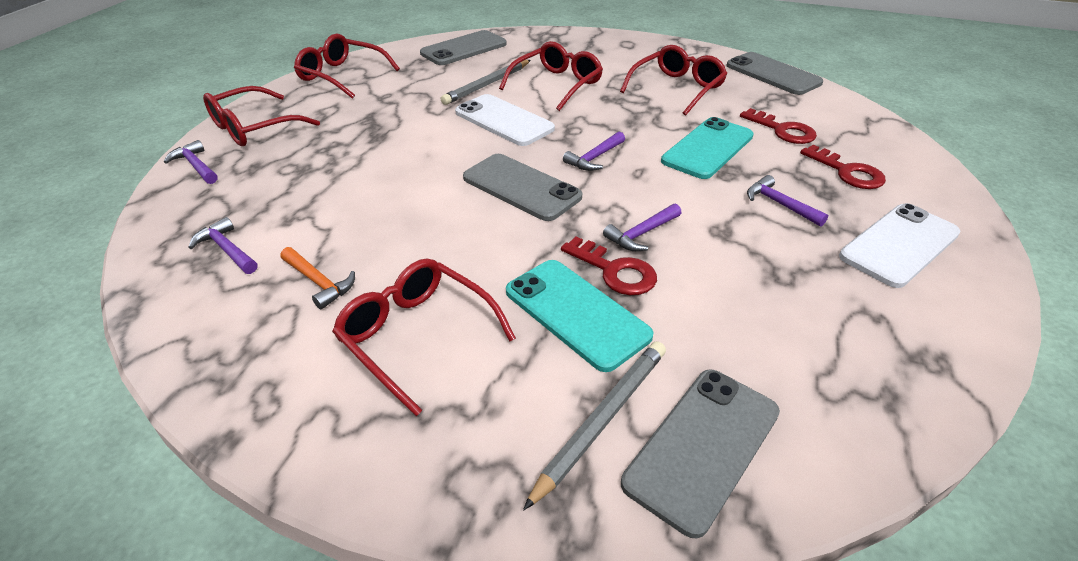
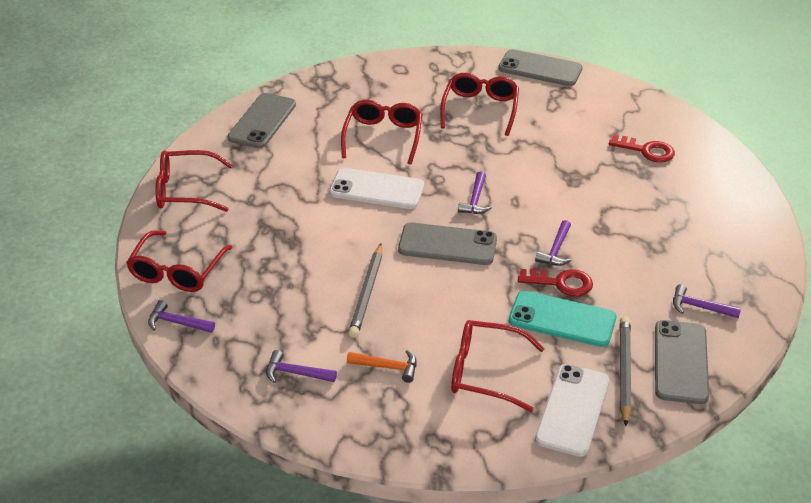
camera: 30 degrees left, 0 degrees up
(487, 85) = (325, 157): grey pencil -> grey pencil (366, 293)
(708, 148) = (545, 162): turquoise phone -> none
(779, 204) = (622, 194): purple hammer -> purple hammer (699, 307)
(782, 130) = (583, 127): red key -> none
(899, 245) = (706, 199): white phone -> white phone (572, 410)

